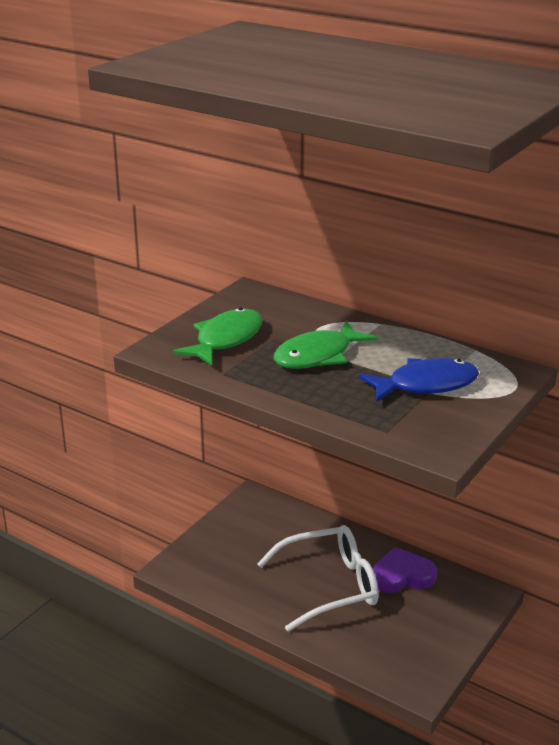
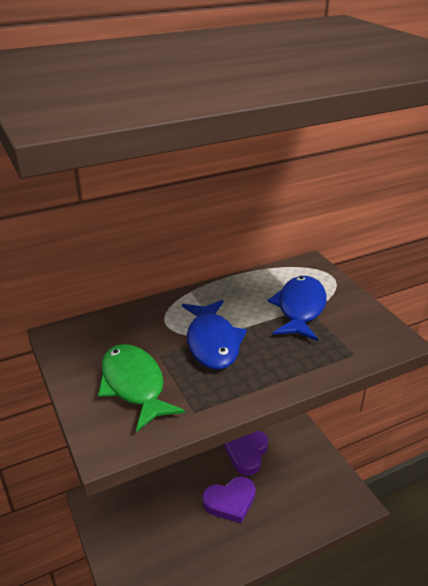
camera: 60 degrees left, 5 degrees up
(318, 356) = (212, 342): green fish -> blue fish
(329, 586) = (230, 501): white glasses -> purple heart

